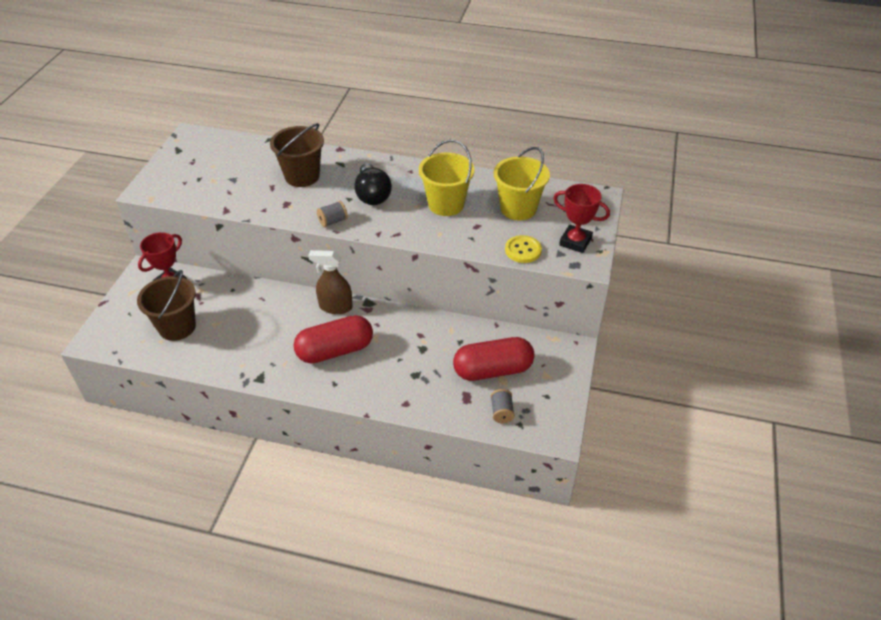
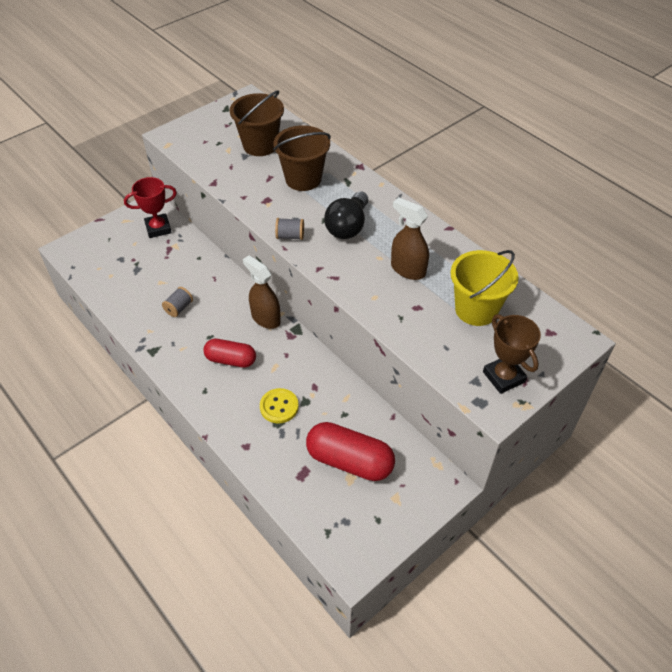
camera: 35 degrees right, 5 degrees up
(177, 327) = (132, 269): brown bucket -> brown bucket (260, 145)
(335, 350) = (231, 360): red capsule -> red capsule, size x0.65
(446, 204) = (408, 269): yellow bucket -> brown spray bottle
(501, 412) = (321, 509): grey spool -> grey spool (179, 308)
(523, 250) = (440, 357): yellow button -> yellow button (279, 406)
(575, 242) = (503, 377): red trophy -> brown trophy

